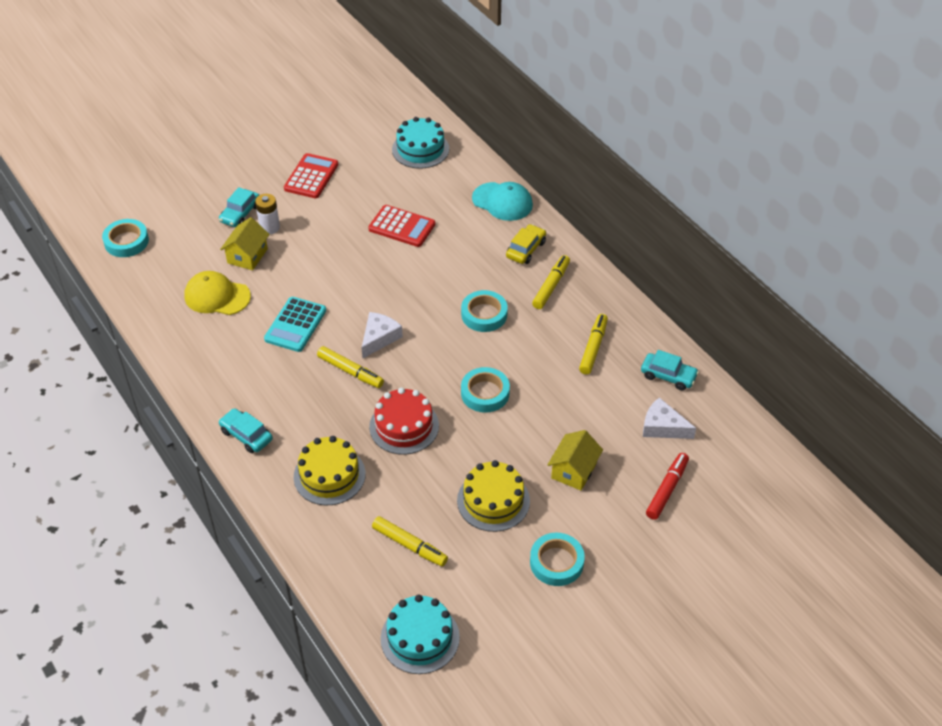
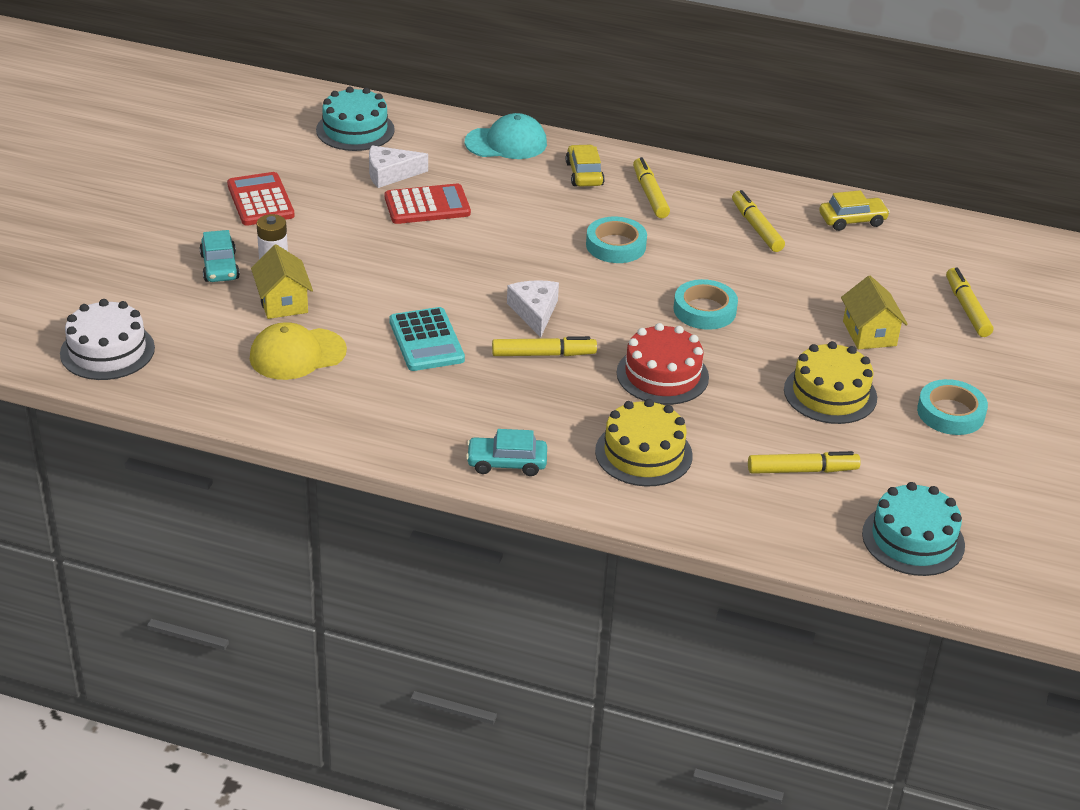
camera: 40 degrees left, 10 degrees down
(126, 241) = (107, 351): turquoise tape -> white cake
(663, 427) = (900, 262): white cheese -> white cheese (390, 174)
(667, 490) = (967, 309): red marker -> yellow marker
(668, 376) = (852, 220): turquoise car -> yellow car

